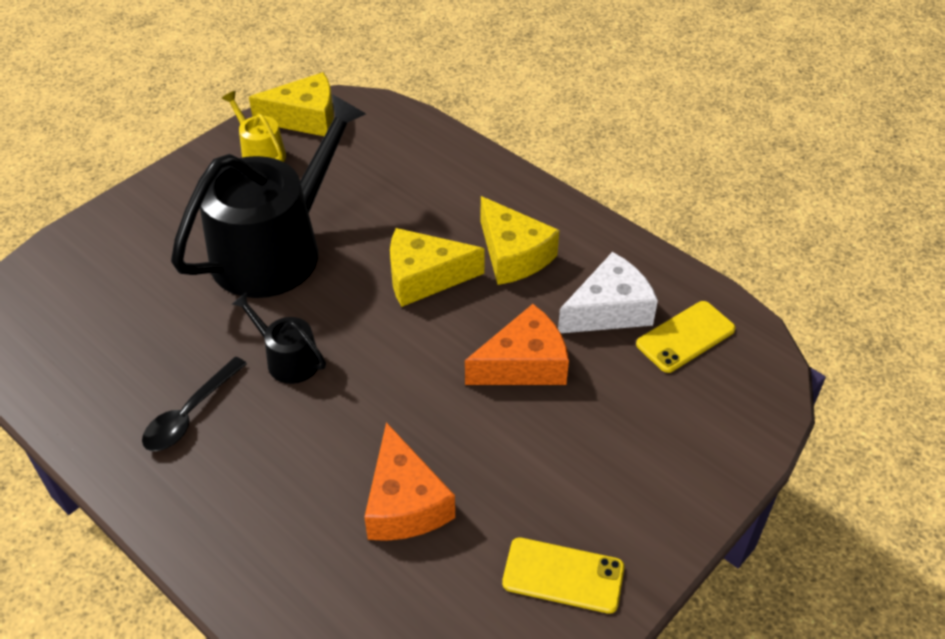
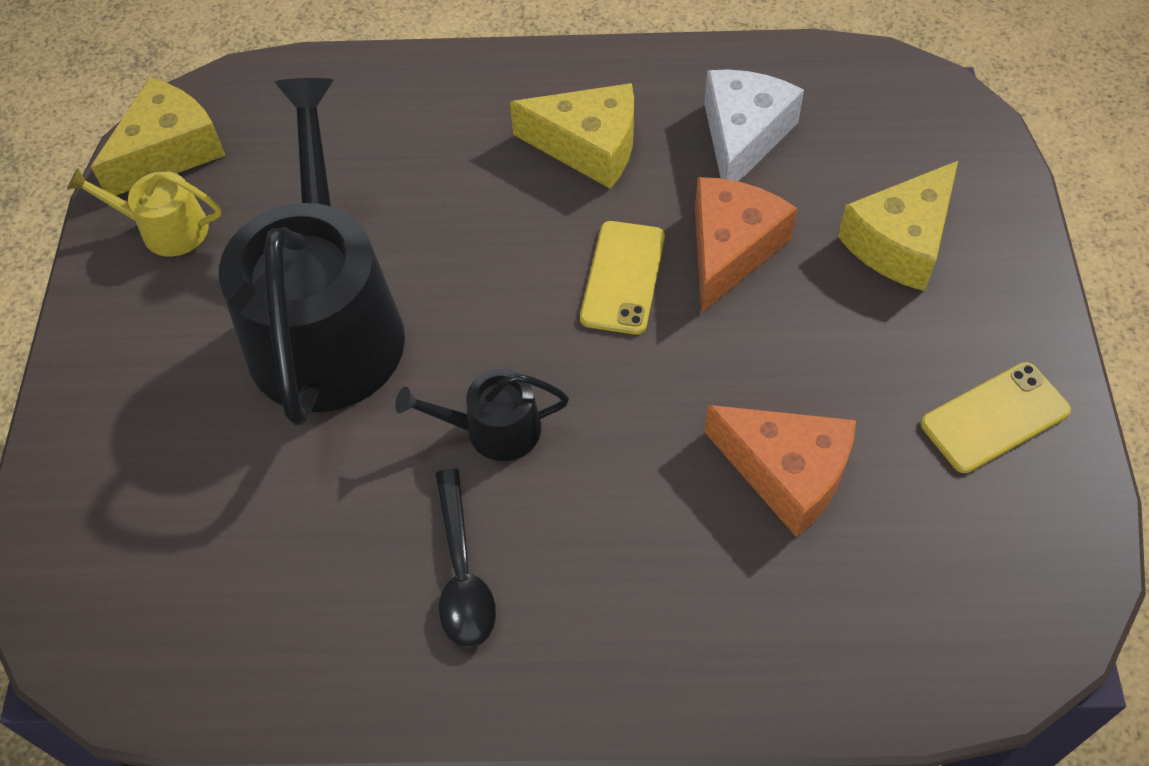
camera: 40 degrees left, 10 degrees up
(424, 277) = (528, 235): yellow cheese -> yellow cheese (900, 242)
(685, 337) = (838, 113): yellow phone -> yellow phone (623, 277)

